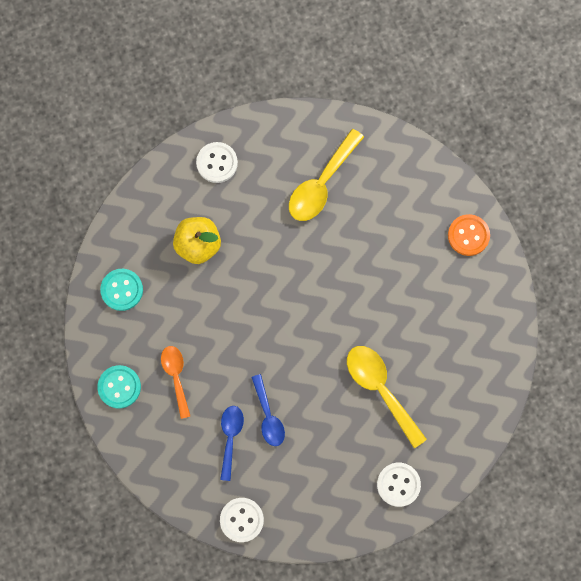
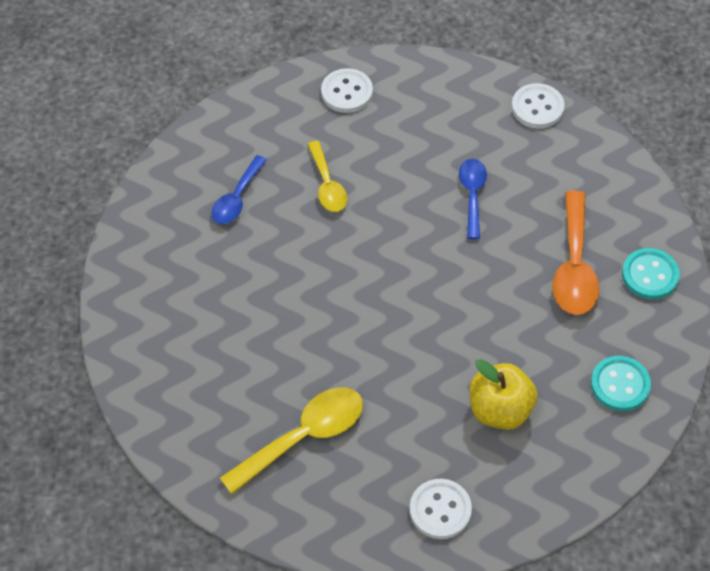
camera: 160 degrees left, 20 degrees down
(176, 376) = (574, 266): orange spoon -> orange spoon, size x1.57
(230, 437) = (525, 186): blue spoon -> blue spoon (237, 198)
(380, 389) = (327, 185): yellow spoon -> yellow spoon, size x0.64
(468, 235) = (140, 316): orange button -> none

